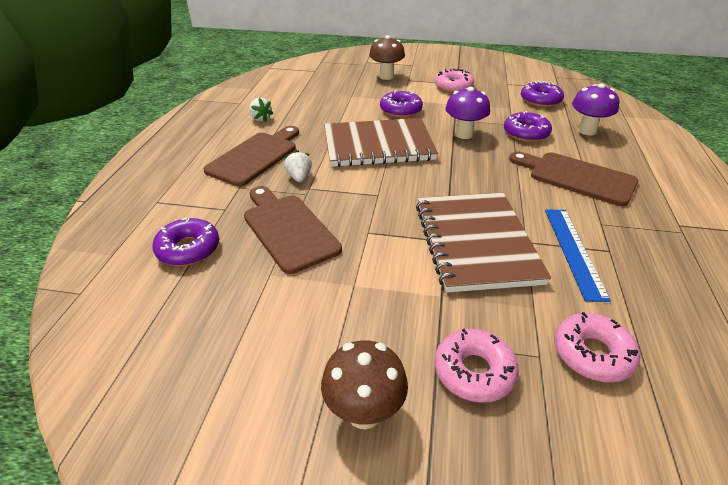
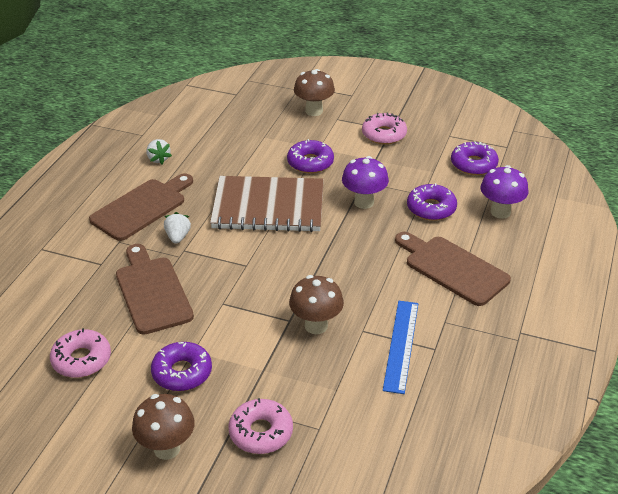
camera: 10 degrees right, 0 degrees up
(188, 249) = (62, 300): purple donut -> purple donut (182, 372)
(476, 242) = (316, 326): brown notebook -> brown mushroom
(592, 354) = (362, 433): pink donut -> pink donut (81, 360)

